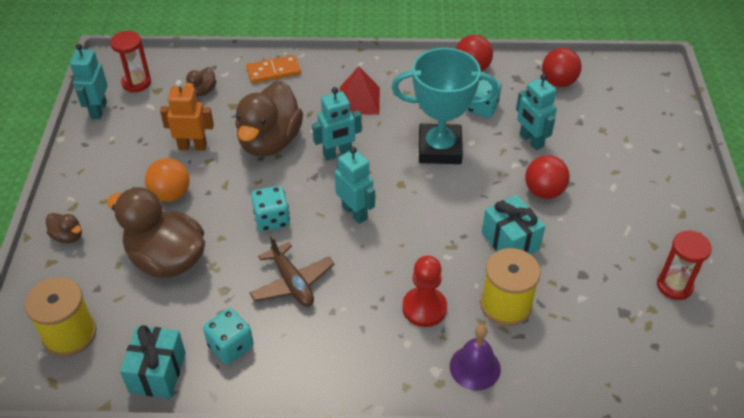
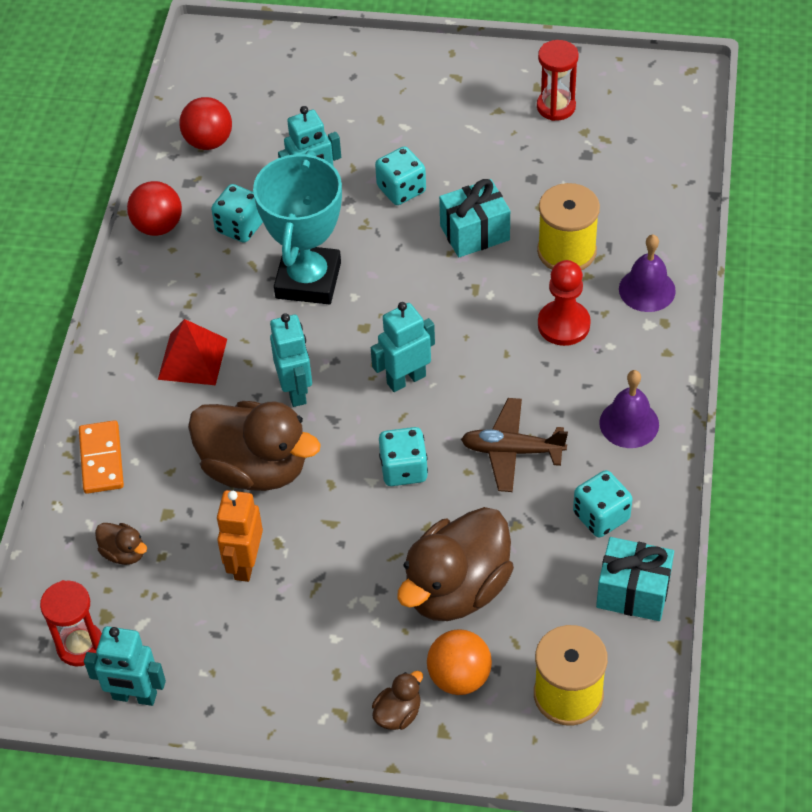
camera: 80 degrees left, 5 degrees up
(171, 194) = (337, 588): orange ball -> orange ball (459, 677)
(292, 283) = (512, 451): brown plane -> brown plane turned 150 degrees counterclockwise
(325, 361) = (629, 423): none -> purple bell
(544, 191) = (401, 189): red ball -> turquoise dice

